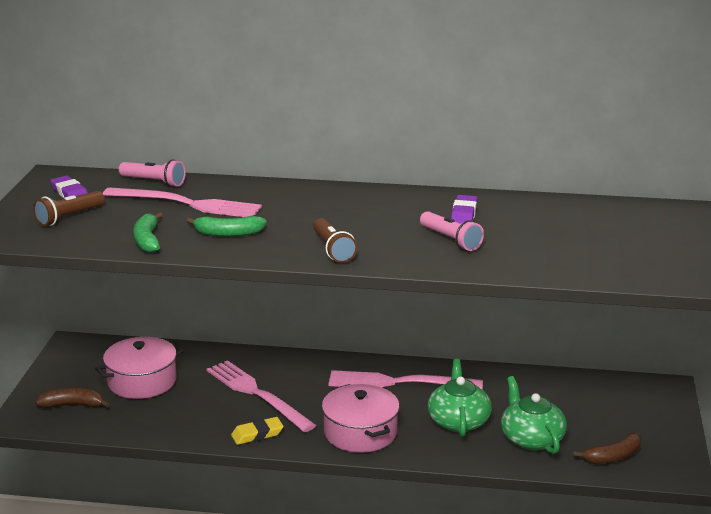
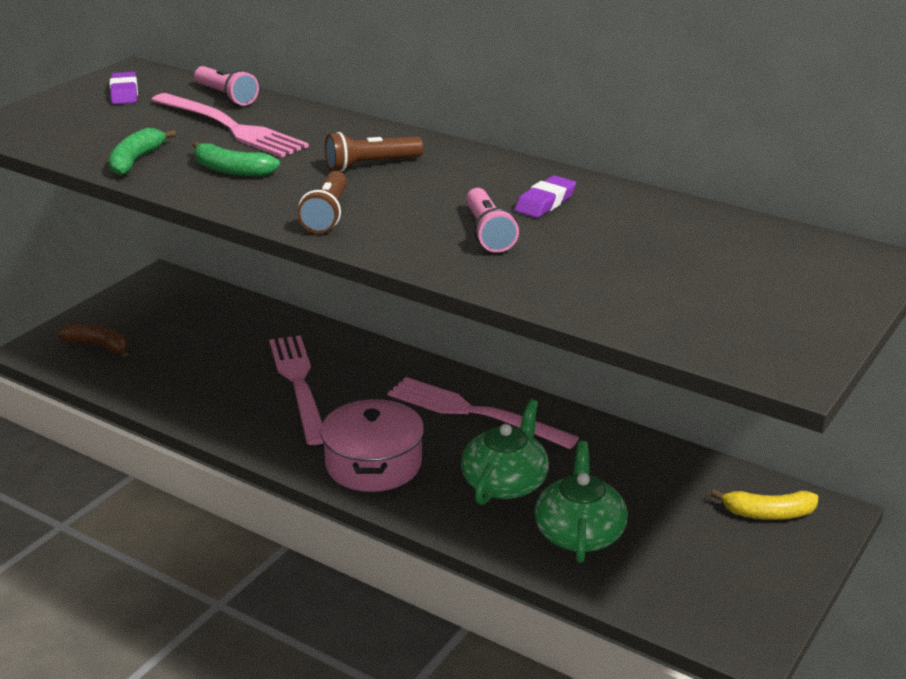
camera: 25 degrees right, 5 degrees up
(69, 217) = (90, 119): brown flashlight -> brown flashlight (370, 165)
(142, 381) = (191, 337): pink pot -> none
(257, 434) = (256, 433): yellow eraser -> none
(613, 457) = (670, 591): brown banana -> none
(632, 396) = (768, 514): none -> yellow banana

